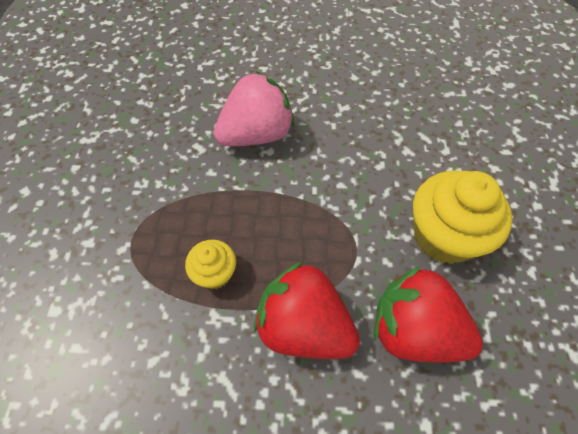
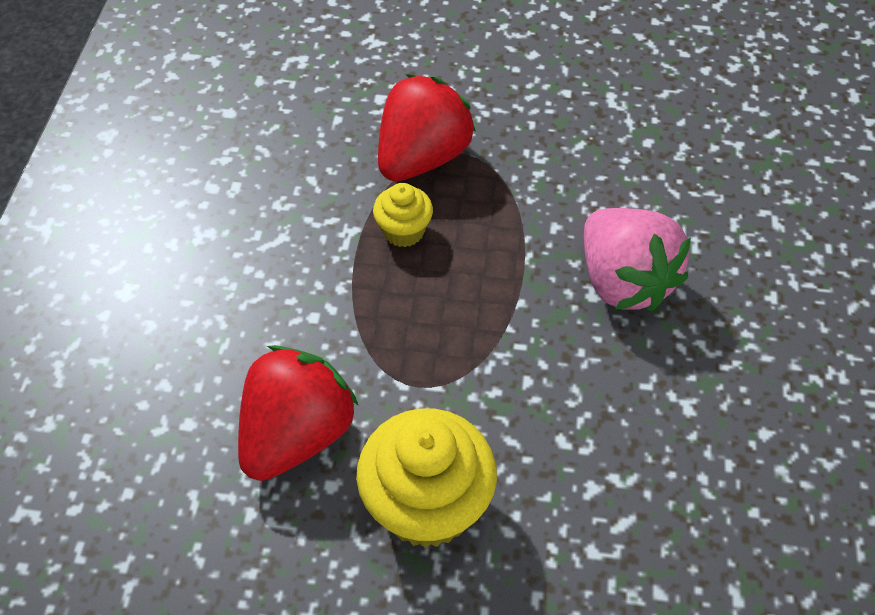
camera: 95 degrees right, 5 degrees down
(303, 326) = (324, 315): red strawberry -> red strawberry (422, 158)

